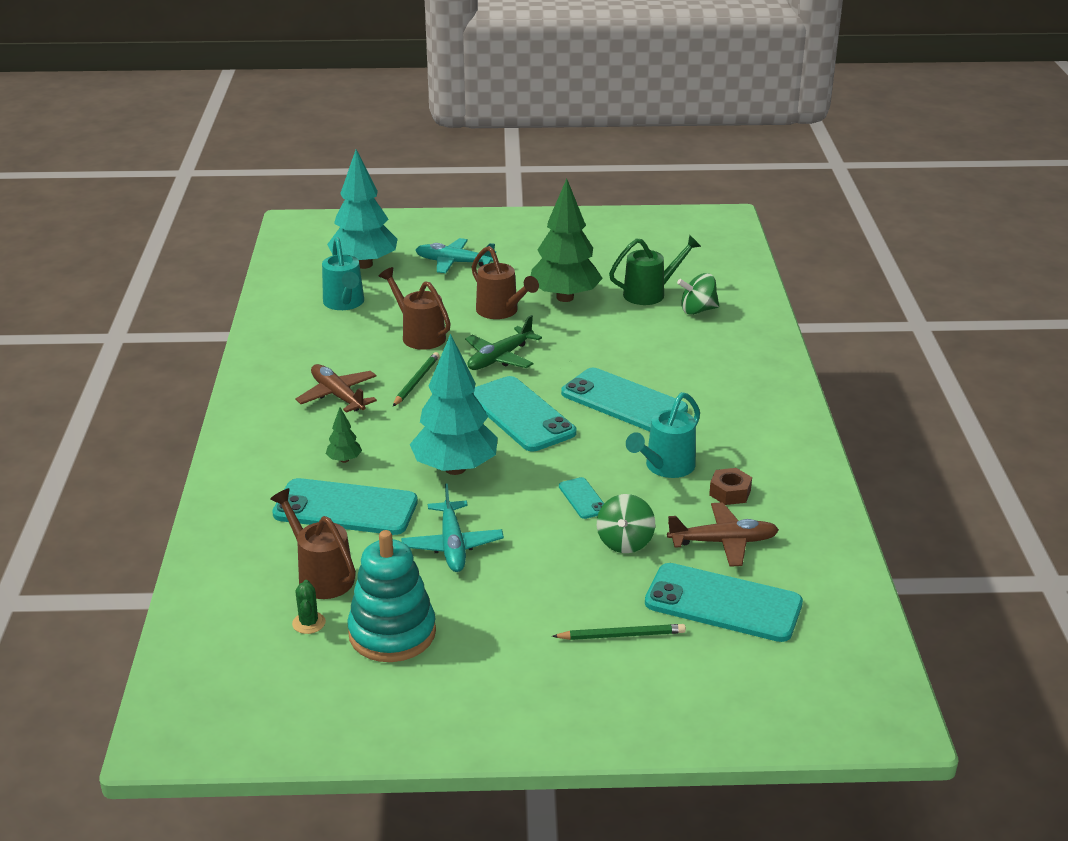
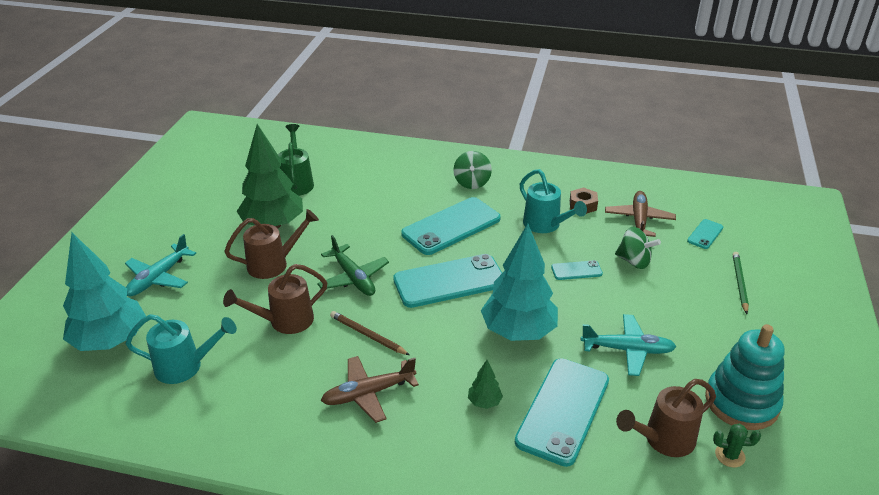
camera: 75 degrees left, 5 degrees up
(416, 381) = (367, 335): green pencil -> brown pencil
(697, 310) = (336, 167): green spinning top -> green spinning top (472, 182)
(723, 603) = (705, 234): turquoise phone -> turquoise phone, size x0.46

